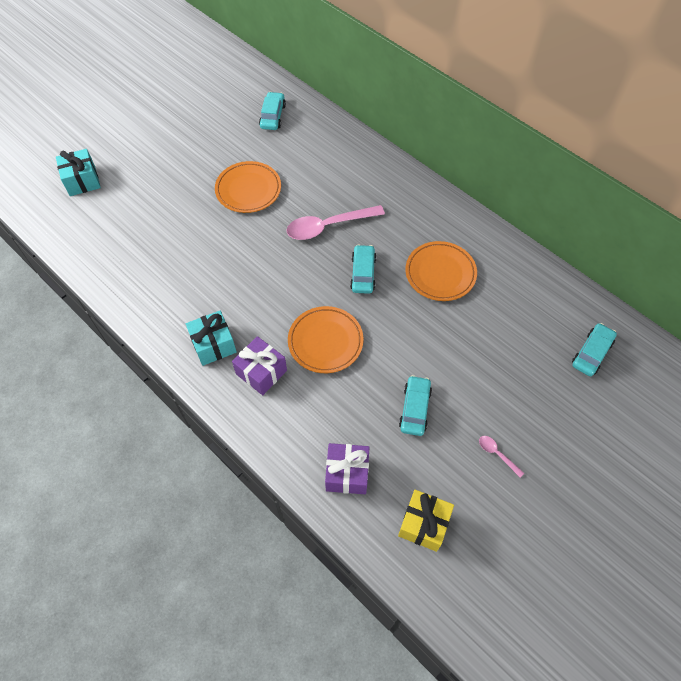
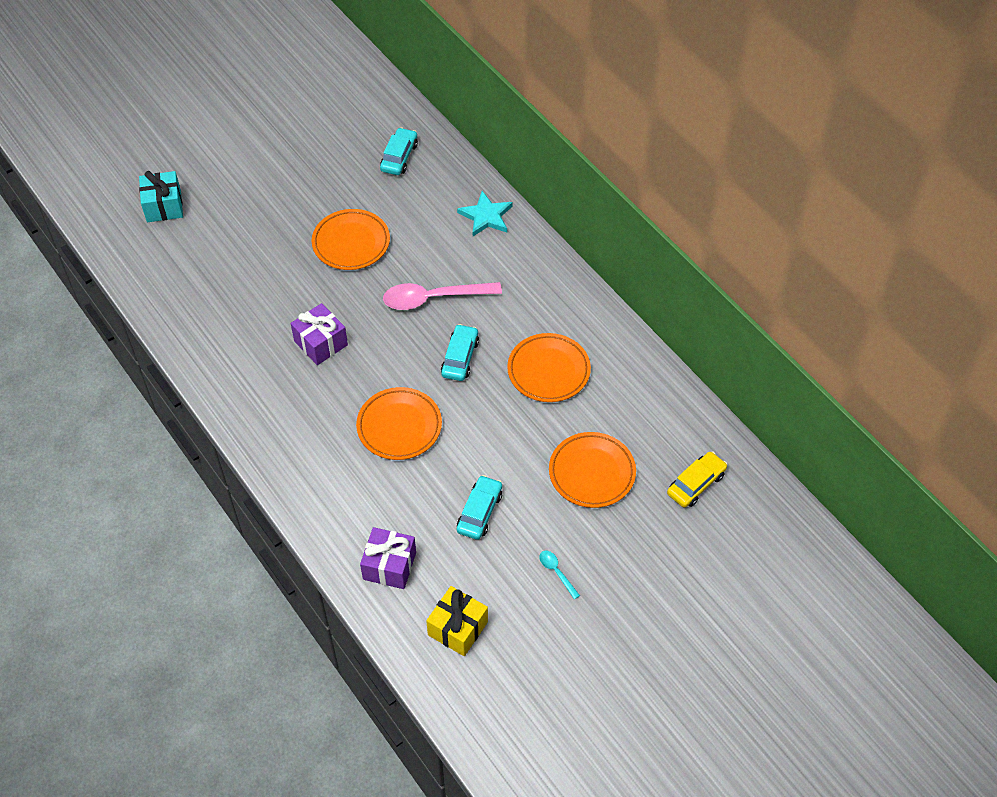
camera: 10 degrees right, 5 degrees down
(213, 345) = (276, 411): turquoise gift -> none
(261, 372) = (321, 448): purple gift -> purple gift (321, 343)
(355, 153) = (486, 216): none -> turquoise star
(497, 454) = (556, 572): pink spoon -> turquoise spoon
(501, 357) = (592, 472): none -> orange plate
(591, 353) = (696, 484): turquoise car -> yellow car

